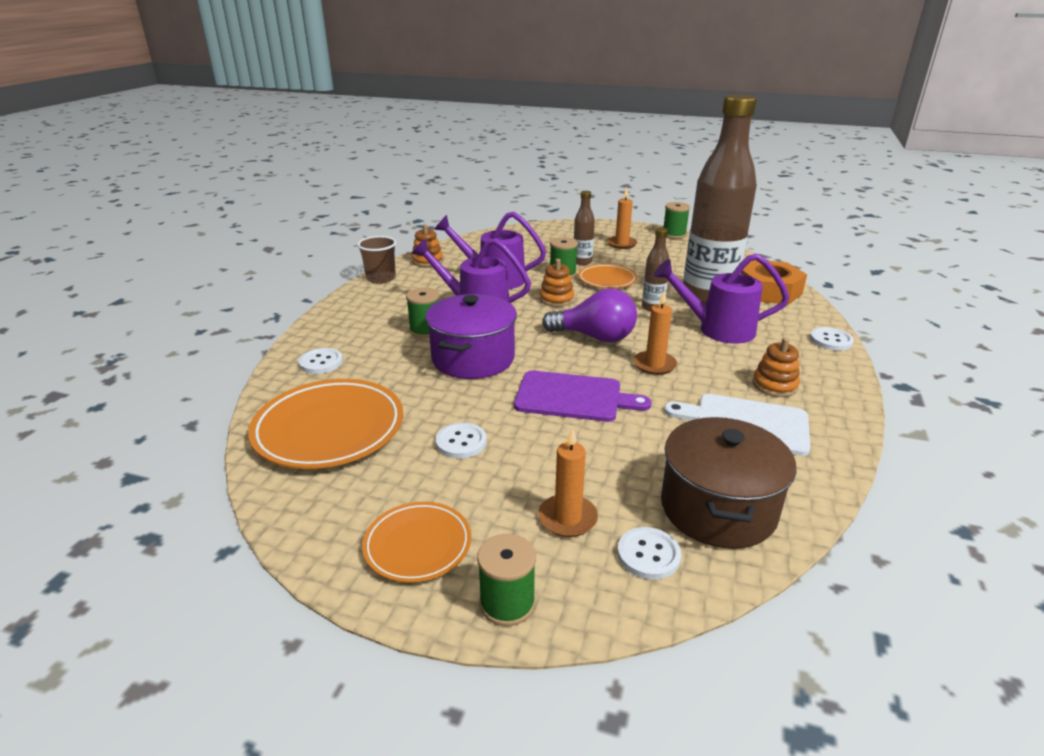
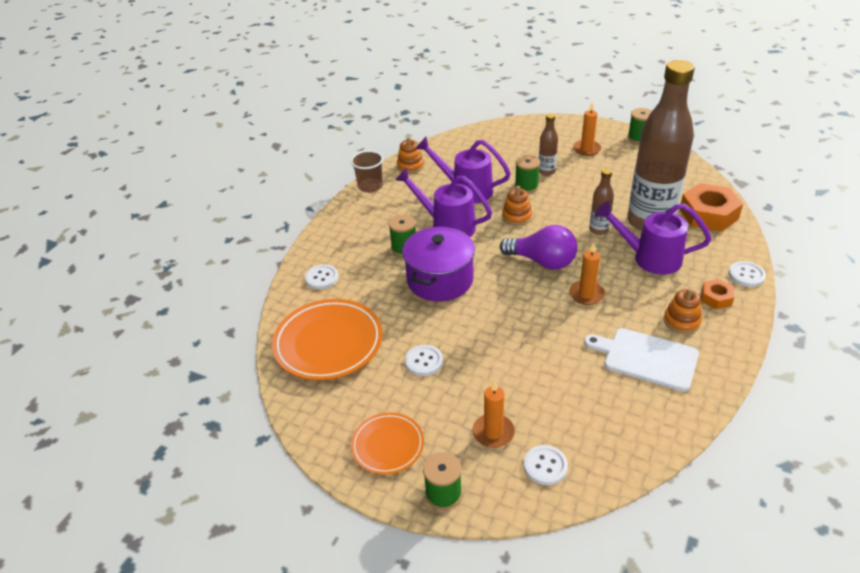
camera: 10 degrees right, 10 degrees up
(573, 397) = (514, 324): purple cutting board -> none
(607, 280) = (564, 195): orange plate -> none
(718, 508) = (604, 433): brown pot -> none
(805, 362) = (716, 298): none -> orange nut

